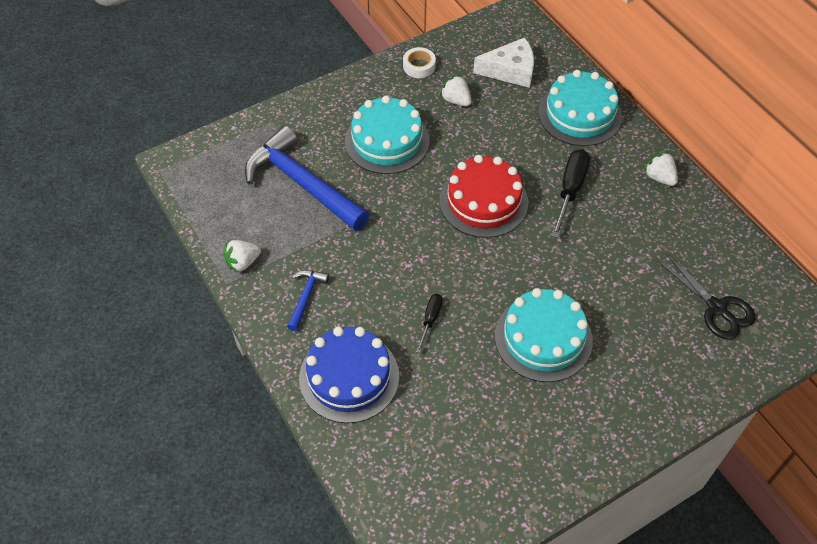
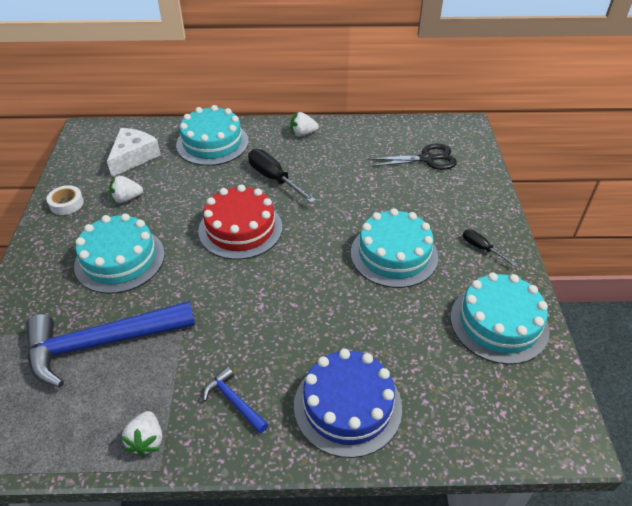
camera: 60 degrees left, 10 degrees down
(430, 319) = (328, 316): black screwdriver -> black screwdriver (481, 248)
(517, 463) = (499, 323): none -> turquoise cake

